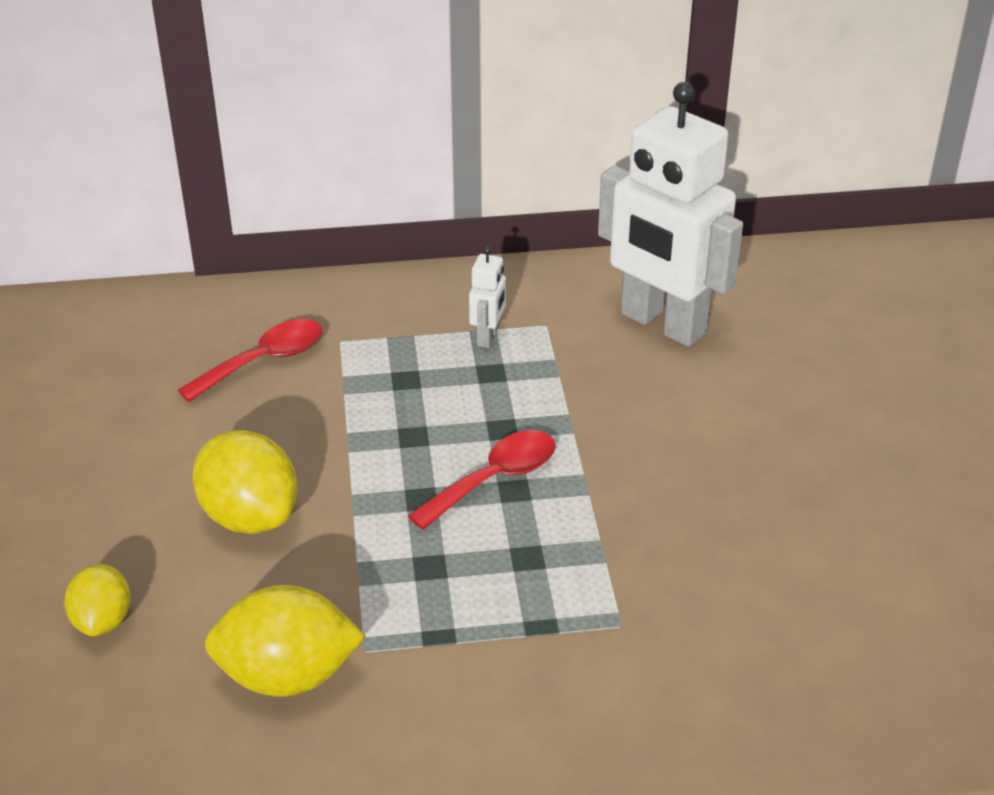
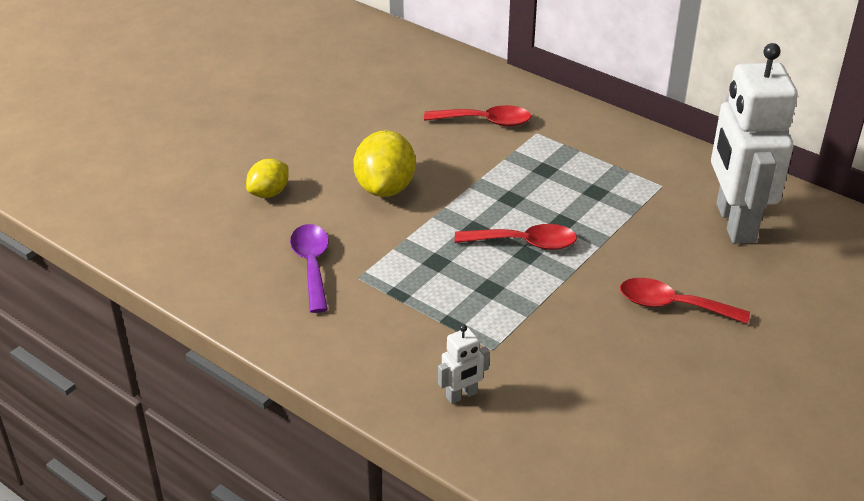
camera: 45 degrees right, 0 degrees up
(288, 676) = (312, 265): yellow lemon -> purple spoon
(488, 337) = (619, 173): white robot -> white robot (462, 395)
(720, 450) = (672, 305): none -> red spoon

